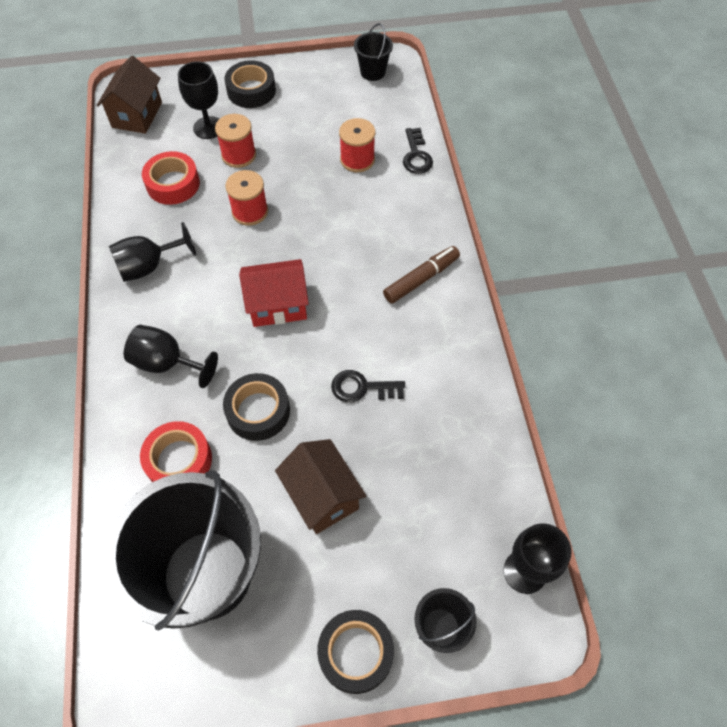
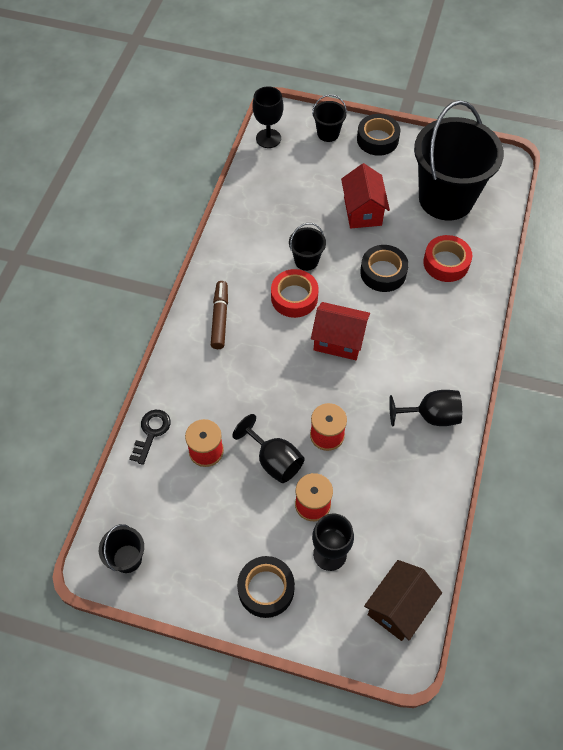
camera: 155 degrees left, 0 degrees up
(167, 363) = (437, 329): black goblet -> black goblet (274, 460)
(173, 184) = (386, 495): red tape -> red tape (294, 297)
(322, 496) = (362, 211): brown house -> red house
(362, 388) = (306, 260): black key -> black bucket
(421, 279) = (220, 318): brown marker -> brown marker turned 105 degrees clockwise

